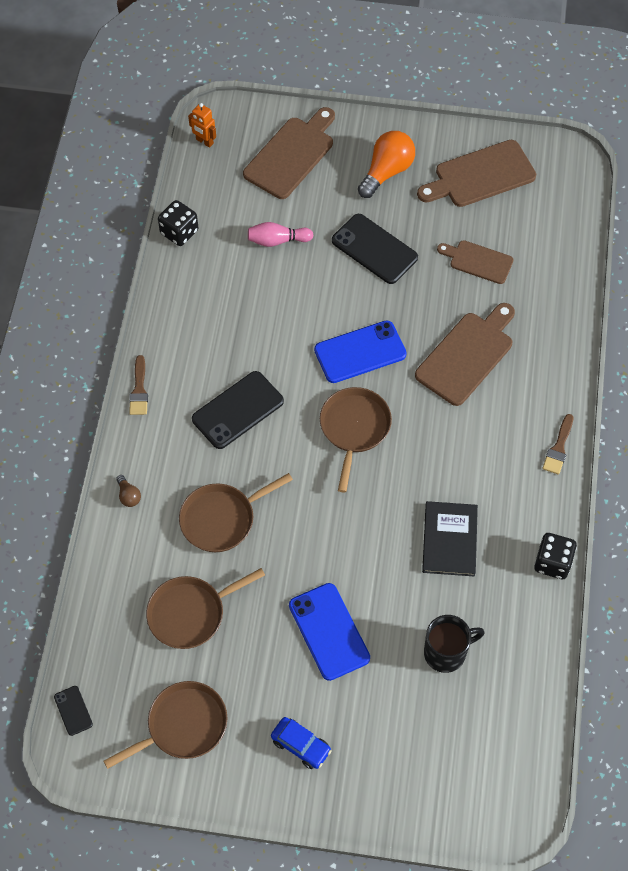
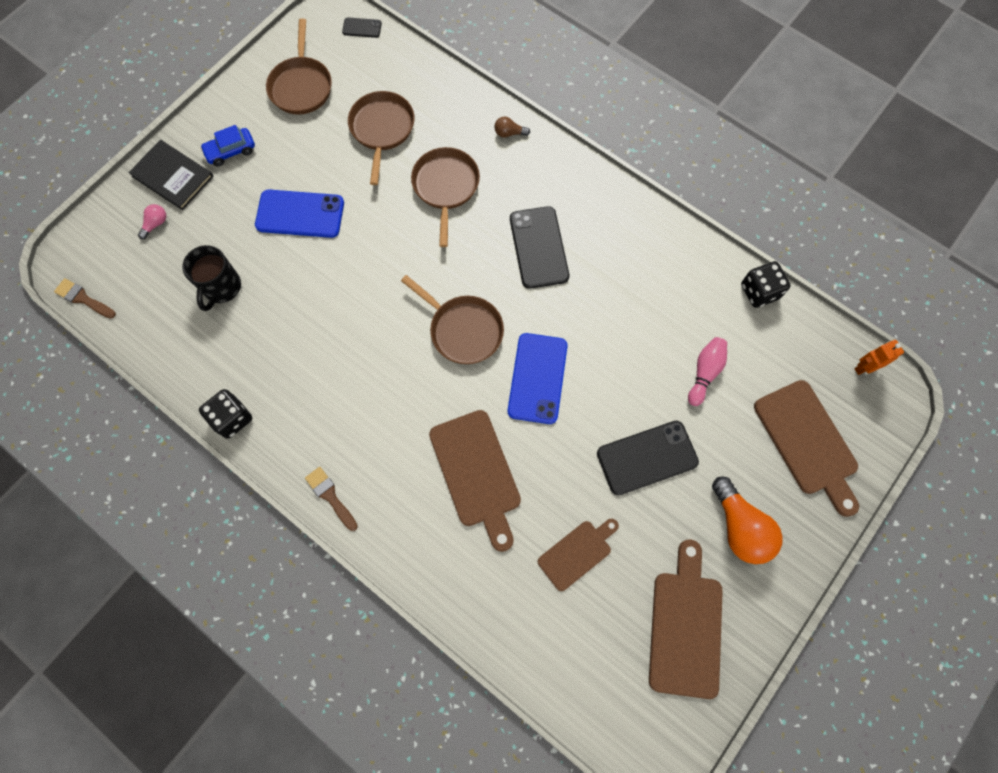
camera: 120 degrees right, 10 degrees up
(139, 390) = (604, 183): brown brush -> brown brush (83, 298)
(424, 762) = (156, 224): none -> pink light bulb
(449, 540) = (310, 347): black book -> black book (172, 176)

